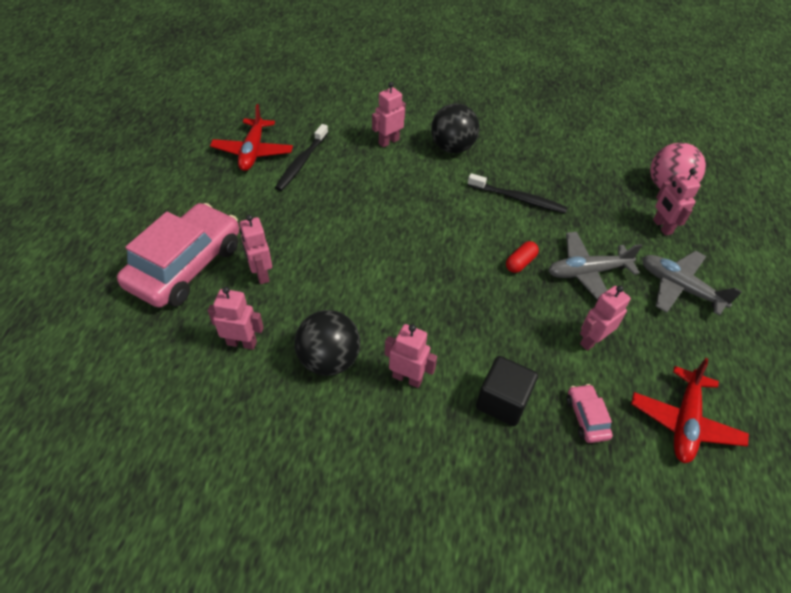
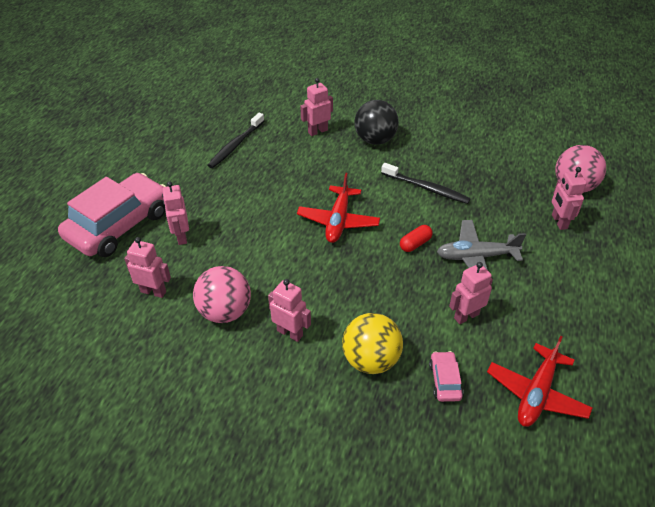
camera: 10 degrees right, 5 degrees down
(253, 152) = (195, 133): red plane -> red plane (338, 221)
(329, 360) = (225, 312): black ball -> pink ball
(502, 401) = (371, 360): black cube -> yellow ball
(679, 287) = (562, 277): grey plane -> none

